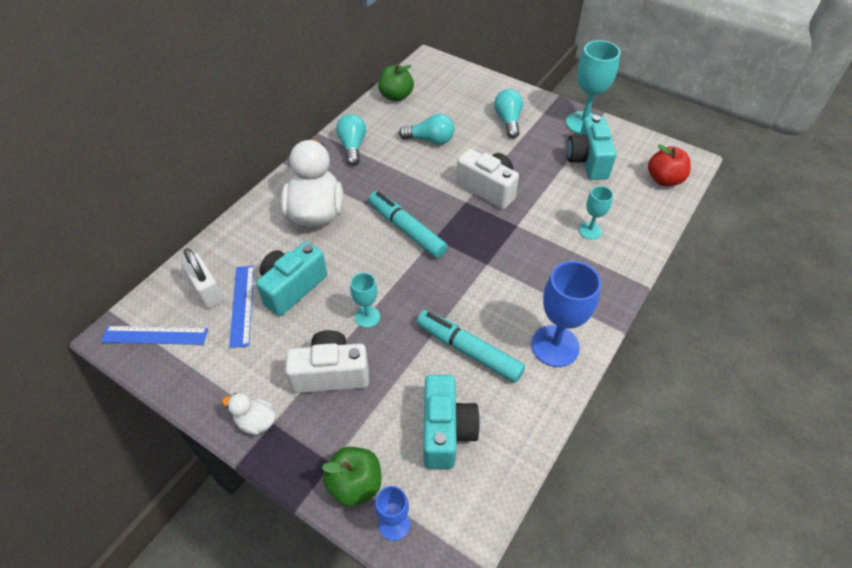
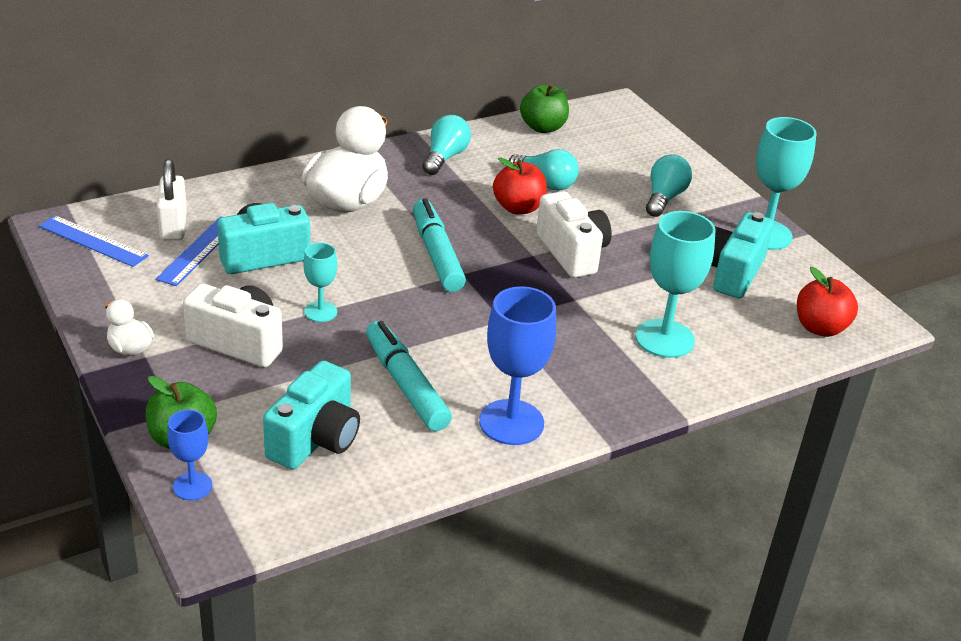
camera: 25 degrees right, 15 degrees down
(429, 167) = (518, 208): none -> red apple
(590, 230) = (664, 338): turquoise goblet -> turquoise goblet, size x1.82

